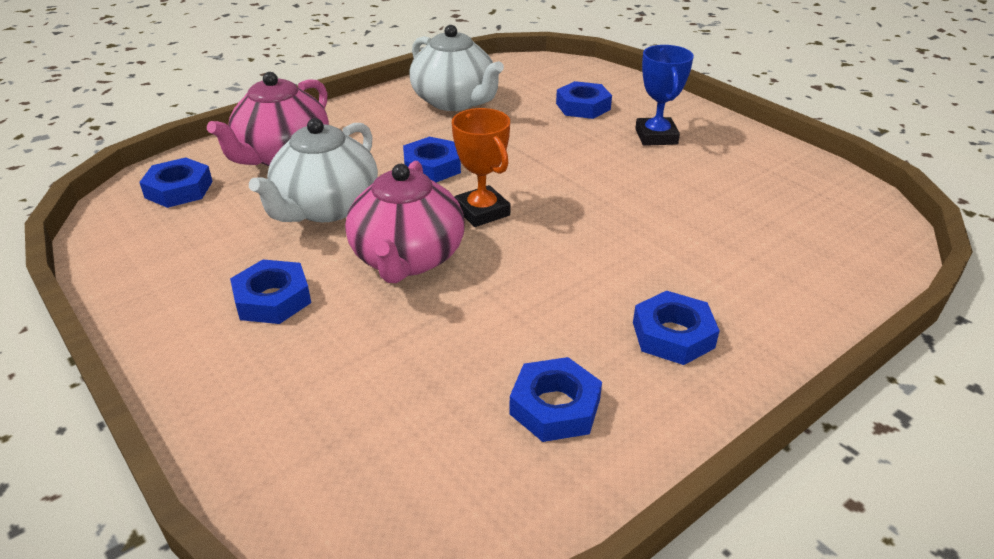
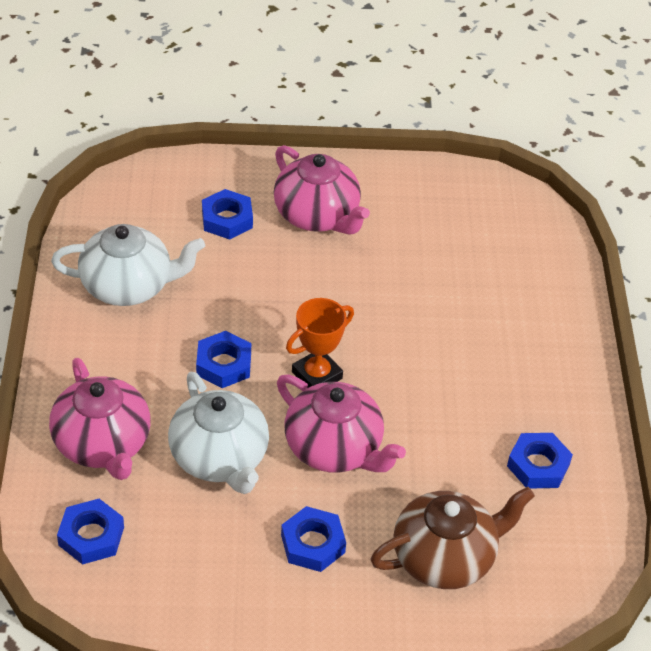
camera: 55 degrees left, 10 degrees up
(338, 397) = (445, 557): none -> brown teapot
(482, 211) = (317, 375): orange trophy -> orange trophy turned 45 degrees counterclockwise
(656, 136) = (317, 215): blue trophy -> pink teapot
(673, 335) = (529, 374): blue nut -> none

